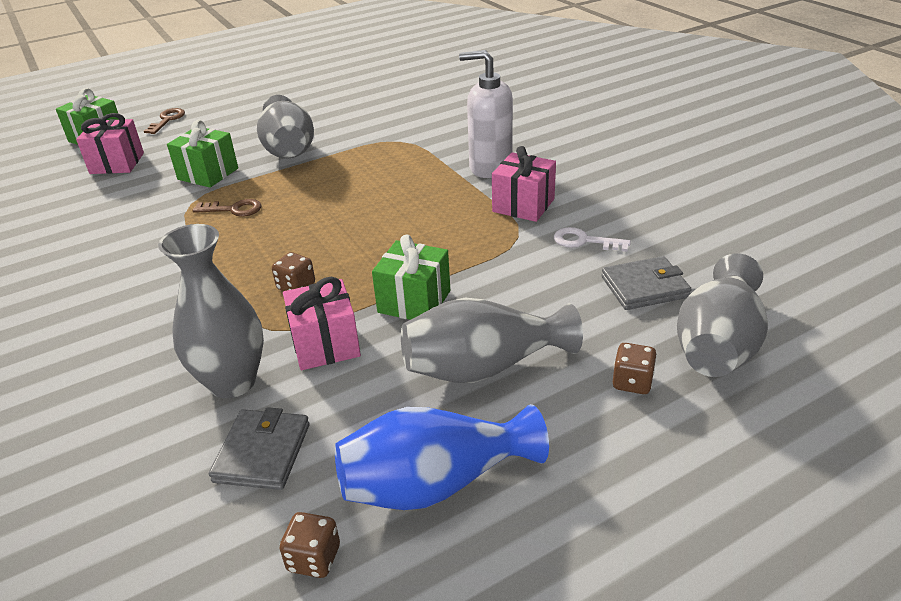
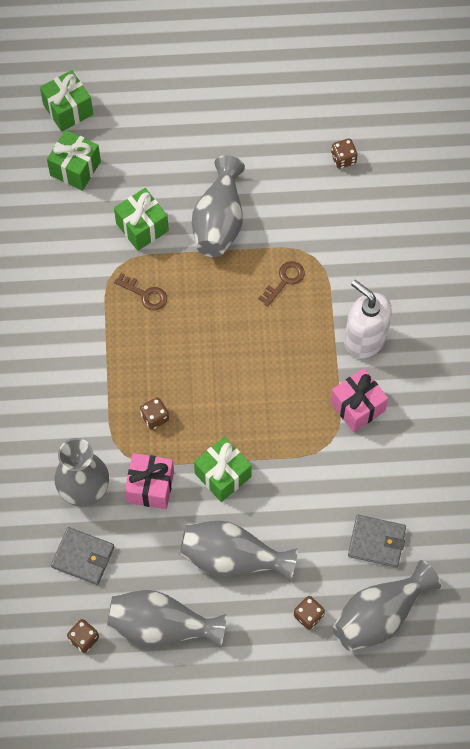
camera: 25 degrees right, 30 degrees up
(117, 163) = (75, 168): pink gift -> green gift
(167, 120) = (135, 107): brown key -> brown key (284, 281)
(262, 453) = (83, 557): grey wallet -> grey wallet turned 75 degrees clockwise
(383, 94) = (343, 159): none -> brown dice
(435, 483) = (161, 626): blue vase -> grey vase
(584, 241) = (372, 473): white key -> none

